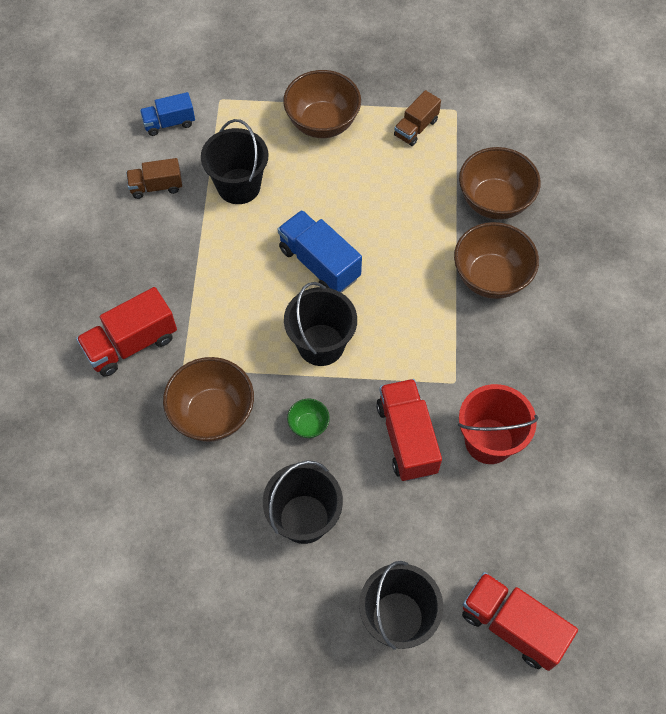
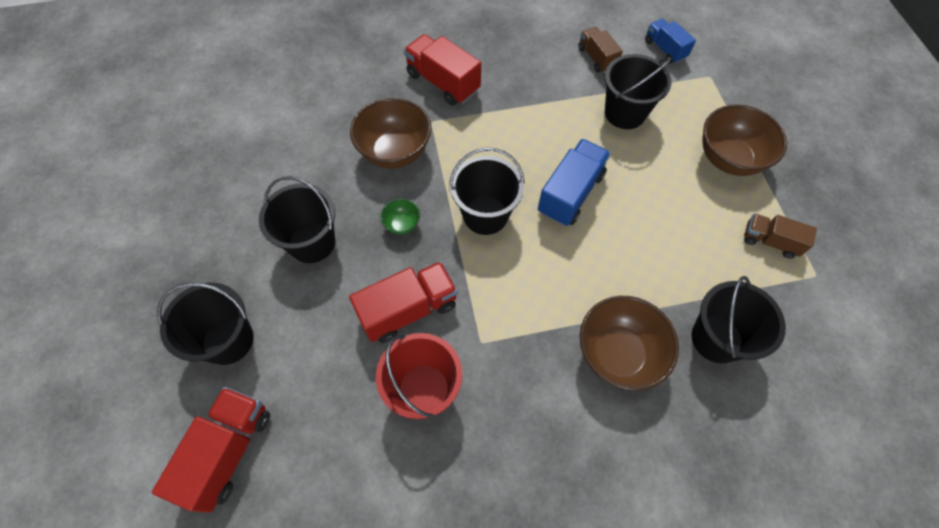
camera: 75 degrees right, 0 degrees up
(494, 201) = (716, 339): brown bowl -> black bucket

